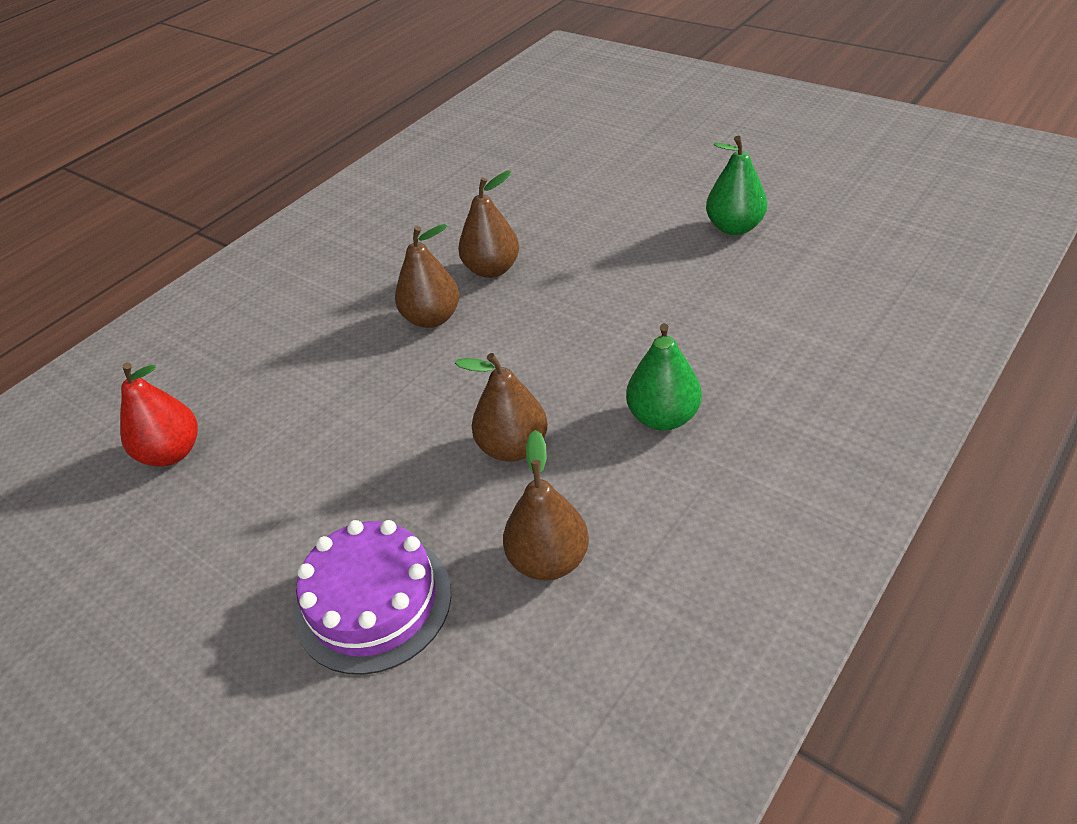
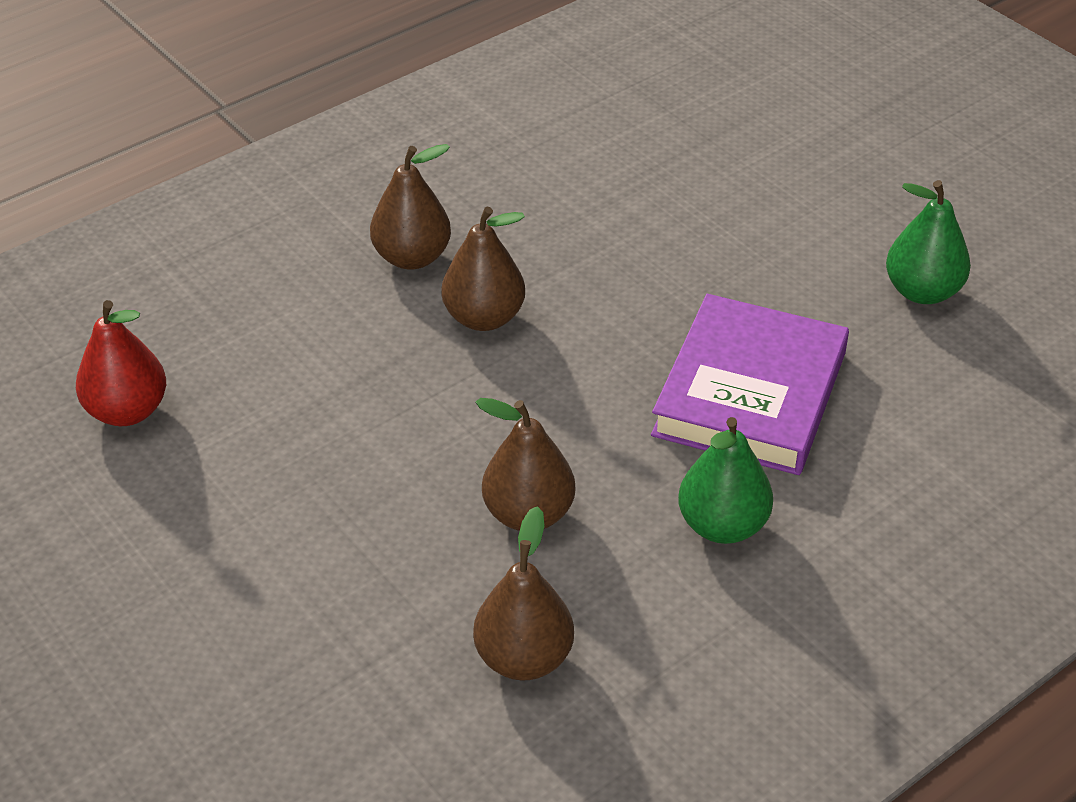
camera: 10 degrees right, 0 degrees up
(373, 602) = (313, 650): purple cake -> none
(492, 269) = (582, 268): brown pear -> brown pear (412, 257)
(644, 321) = (749, 393): none -> purple book

